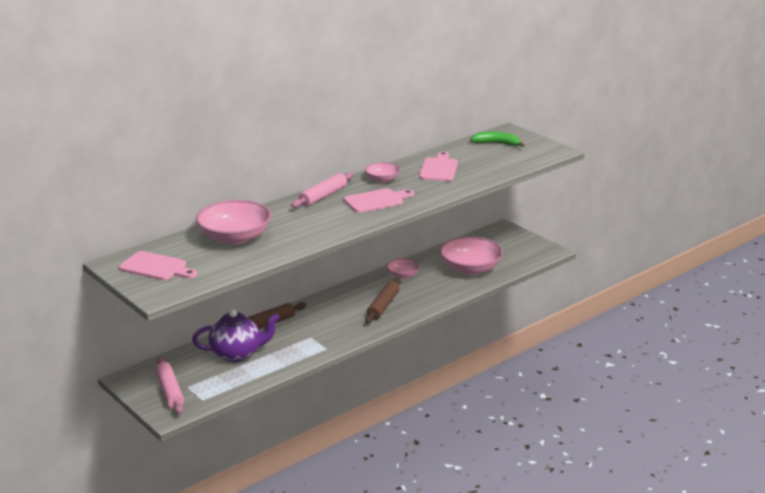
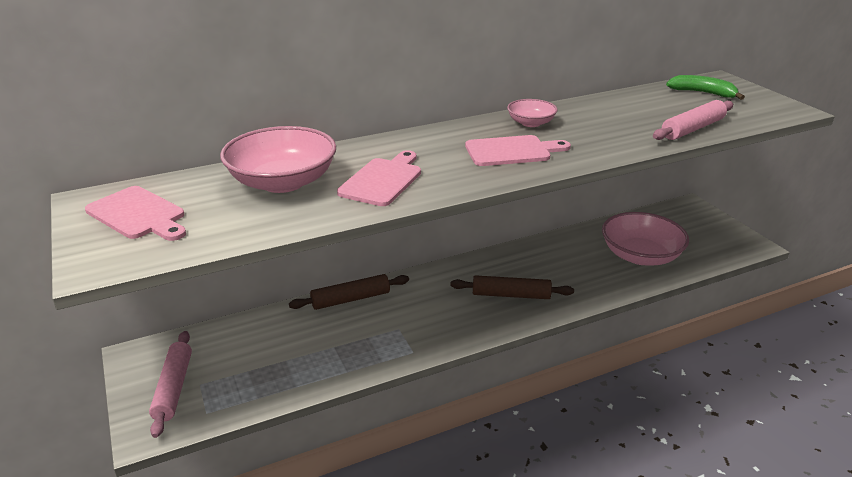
camera: 15 degrees right, 5 degrees up
(237, 354) = (292, 340): purple teapot -> none
(323, 196) = (439, 137): pink rolling pin -> pink rolling pin (692, 129)
(383, 306) = (511, 295): brown rolling pin -> brown rolling pin turned 60 degrees clockwise
(403, 275) = (549, 253): pink bowl -> none
(439, 168) = (615, 117): pink cutting board -> pink cutting board (382, 180)

